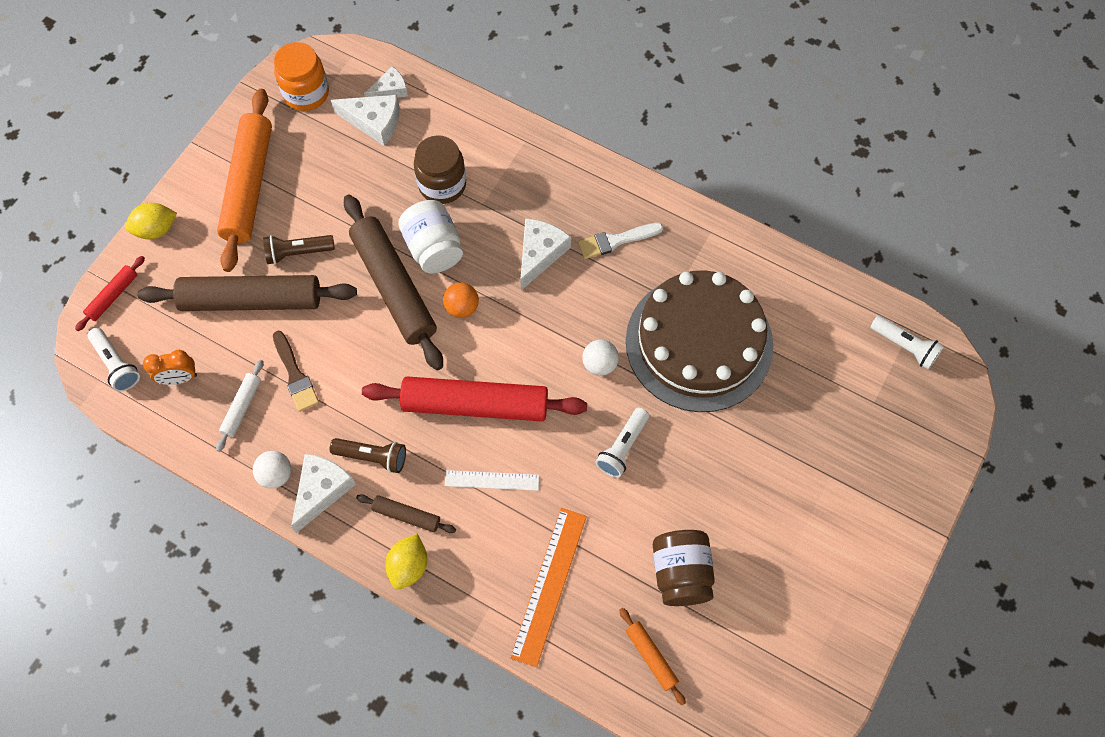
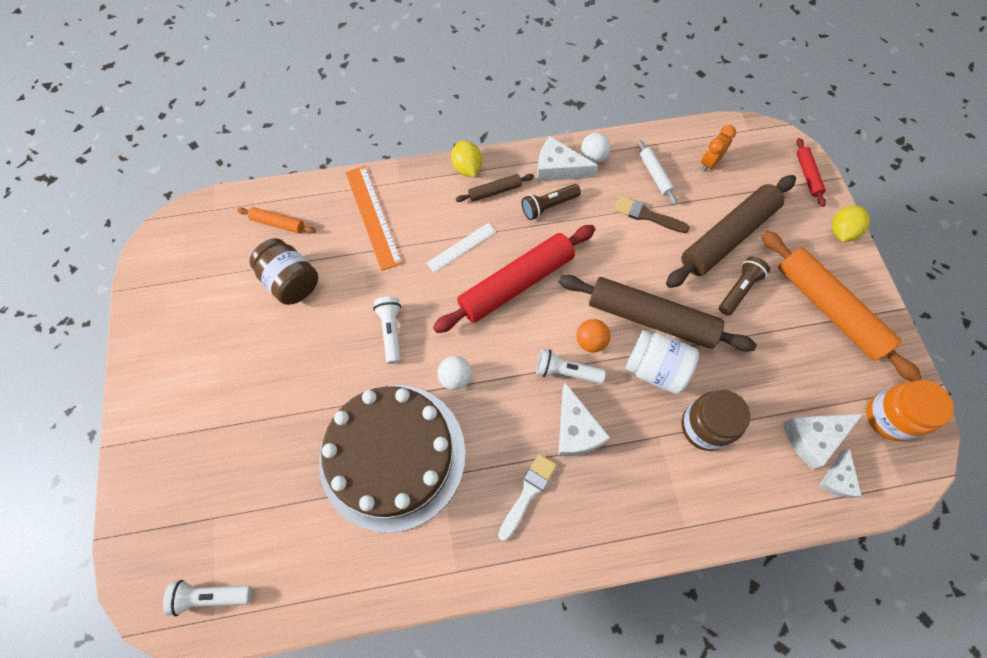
camera: 140 degrees right, 0 degrees up
(117, 364) = (752, 143): white flashlight -> white flashlight (566, 372)
(321, 490) = (558, 168): white cheese -> white cheese turned 120 degrees clockwise

